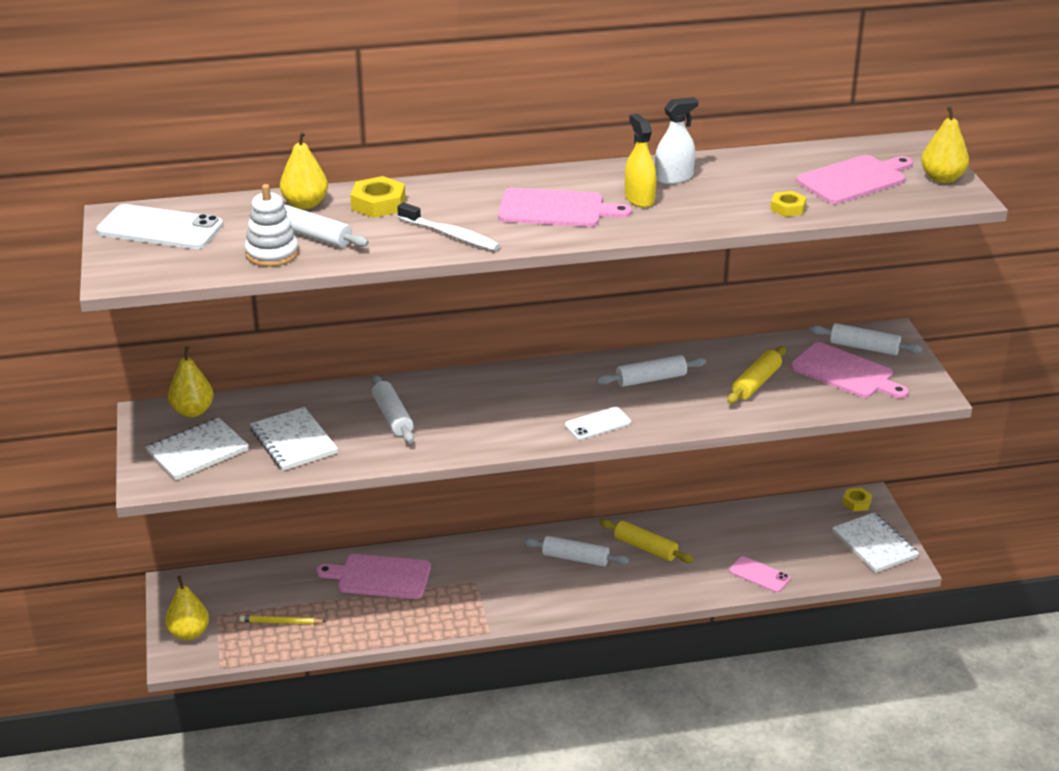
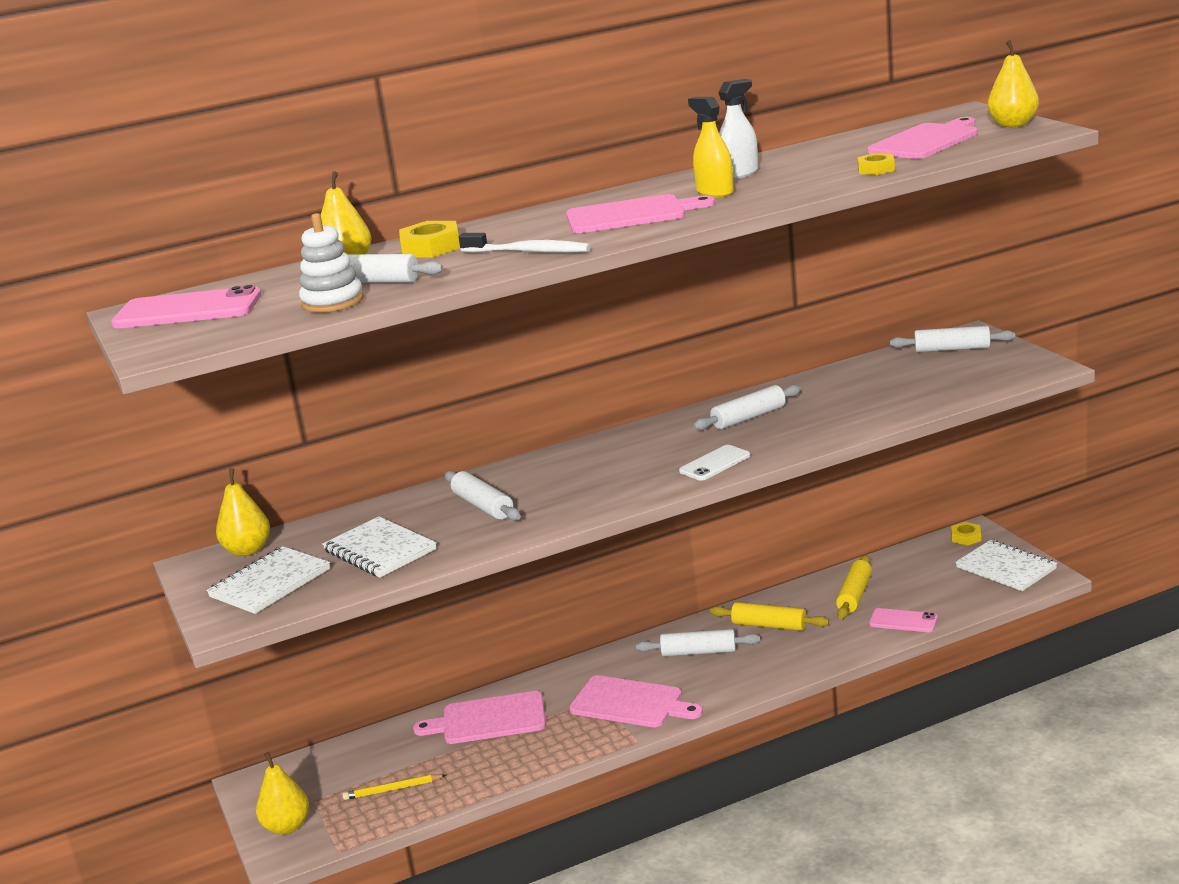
camera: 10 degrees left, 10 degrees down
(160, 228) = (188, 310): white phone -> pink phone
(756, 383) = (861, 397): yellow rolling pin -> yellow rolling pin (854, 595)
(845, 372) = (947, 371): pink cutting board -> pink cutting board (630, 703)

